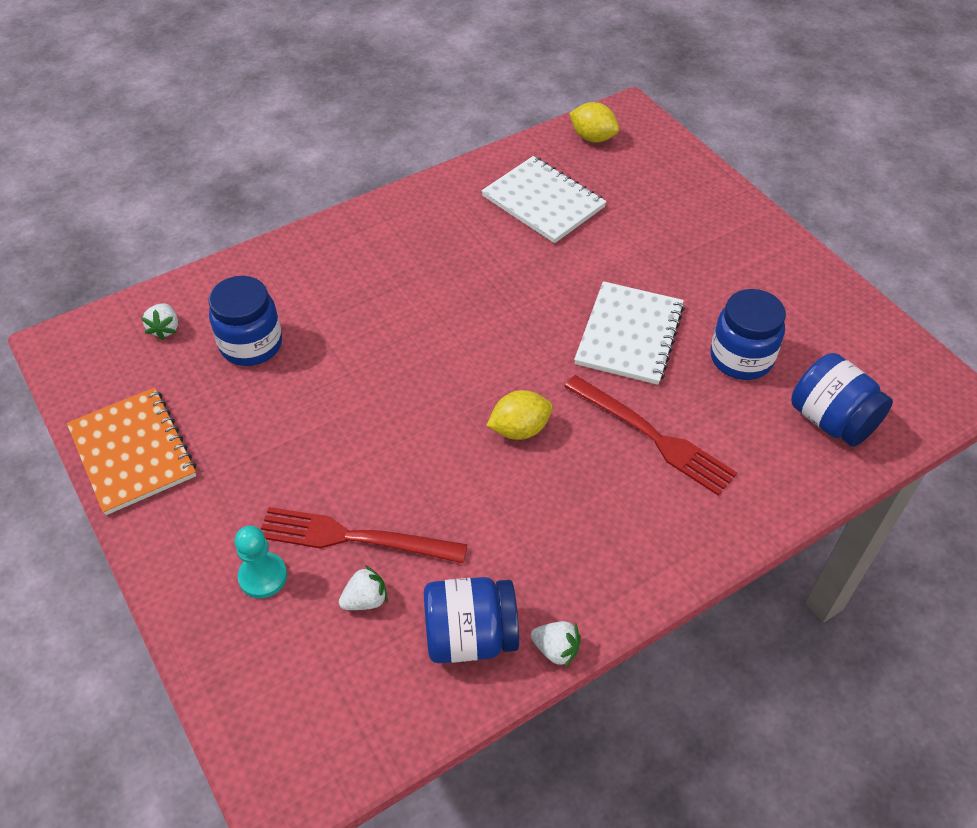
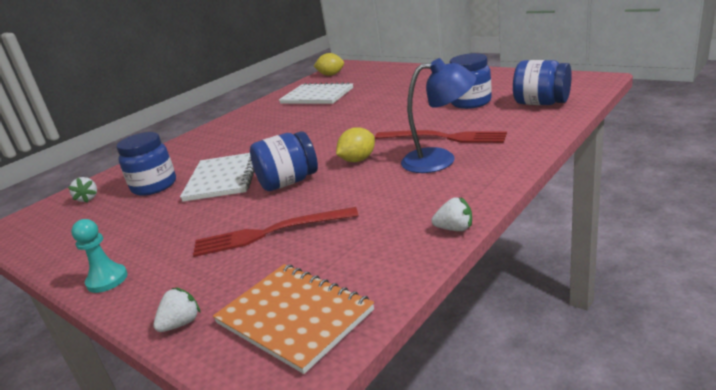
camera: 15 degrees left, 25 degrees down
(132, 452) = (75, 252): orange notebook -> orange notebook (294, 317)
(263, 576) = (205, 272): turquoise pawn -> turquoise pawn (107, 280)
(365, 600) = (295, 256): white strawberry -> white strawberry (181, 323)
(470, 636) = (387, 244): blue jar -> blue jar (288, 182)
(618, 490) = (440, 160): none -> blue lamp
(629, 335) = (400, 114): white notebook -> white notebook (223, 178)

